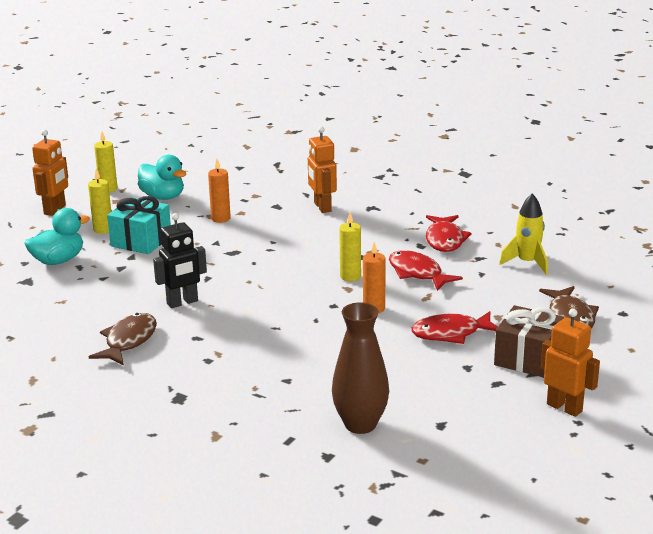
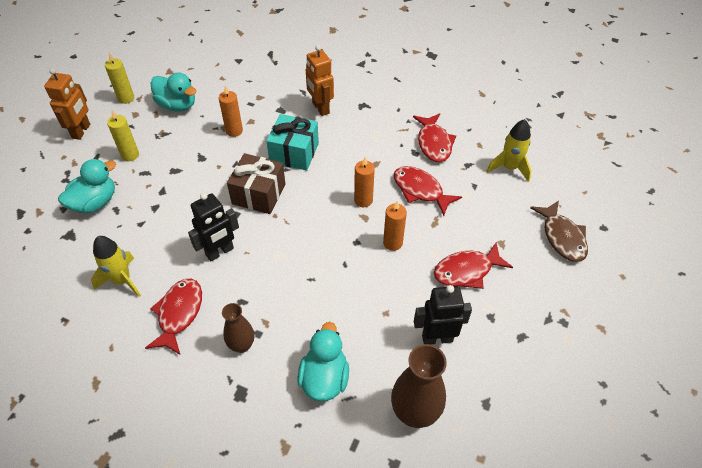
camera: 10 degrees left, 25 degrees up
(75, 315) = (122, 280): none -> yellow rocket
(128, 341) = (179, 314): brown fish -> red fish
(141, 241) = (167, 168): turquoise gift -> turquoise gift (294, 153)
(189, 366) = (242, 345): none -> brown vase
(270, 394) = (324, 378): none -> turquoise duck
(350, 276) = (363, 200): yellow candle -> orange candle
(401, 377) = (437, 338): none -> black robot
(527, 358) = (540, 299): brown gift -> brown gift (259, 194)
(564, 407) = (587, 365): orange robot -> none

